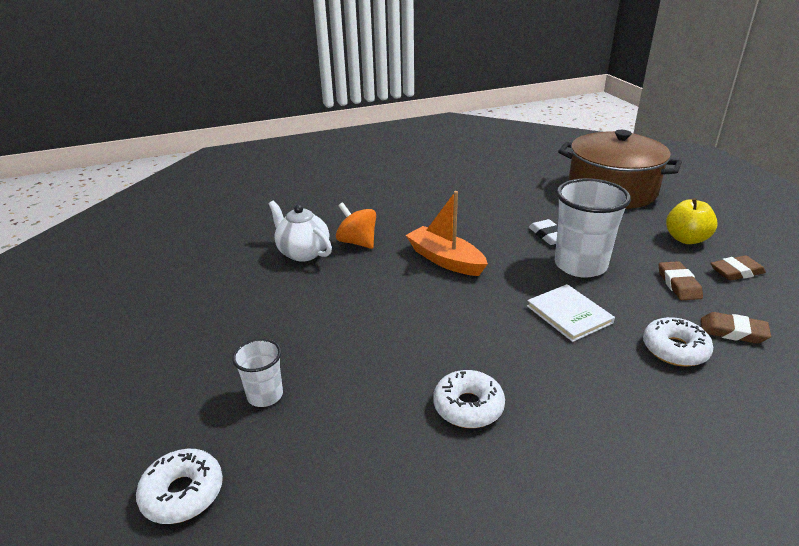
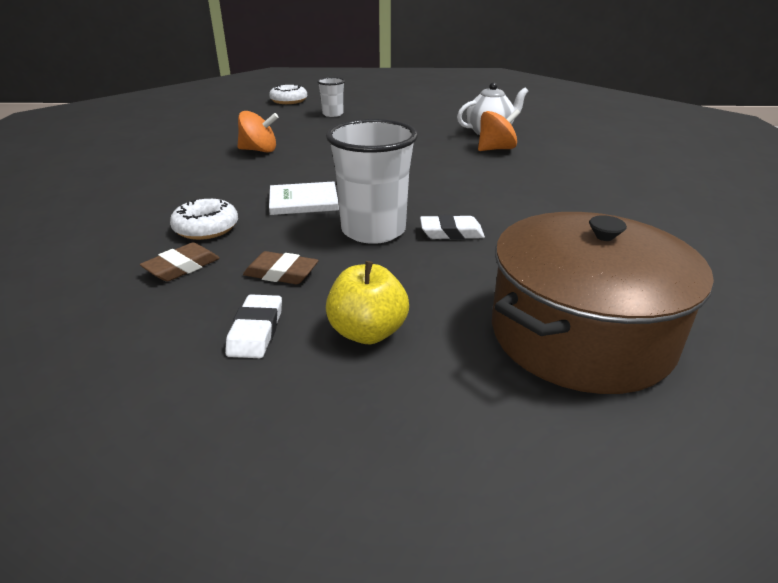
camera: 110 degrees right, 0 degrees up
(445, 260) = (438, 174): orange boat -> none
(468, 406) = (259, 150): white donut -> orange spinning top
(736, 272) = (256, 331): brown eraser -> white eraser

